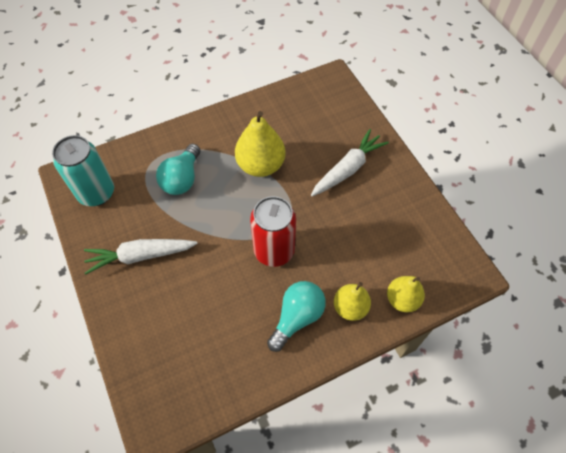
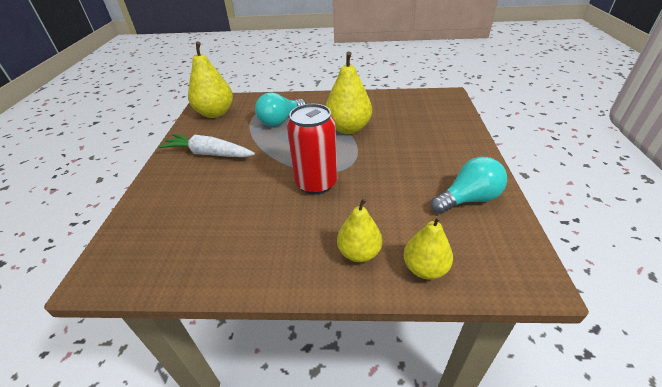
camera: 30 degrees right, 20 degrees down
(96, 193) = (215, 113): turquoise can -> yellow pear
(297, 317) = (298, 240): turquoise light bulb -> turquoise light bulb (468, 199)
(348, 169) = (427, 149): white carrot -> none

